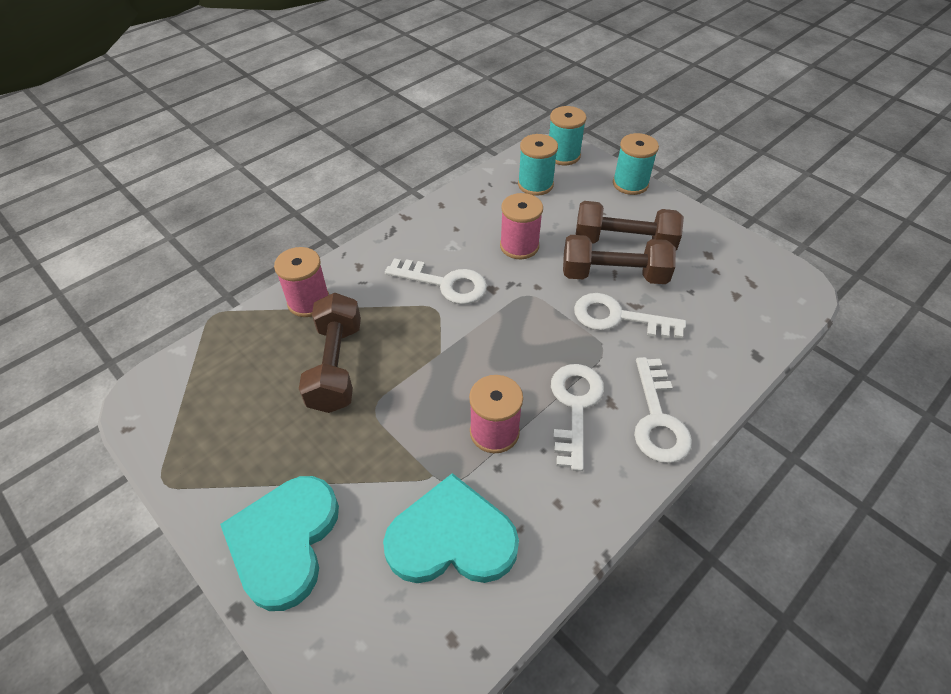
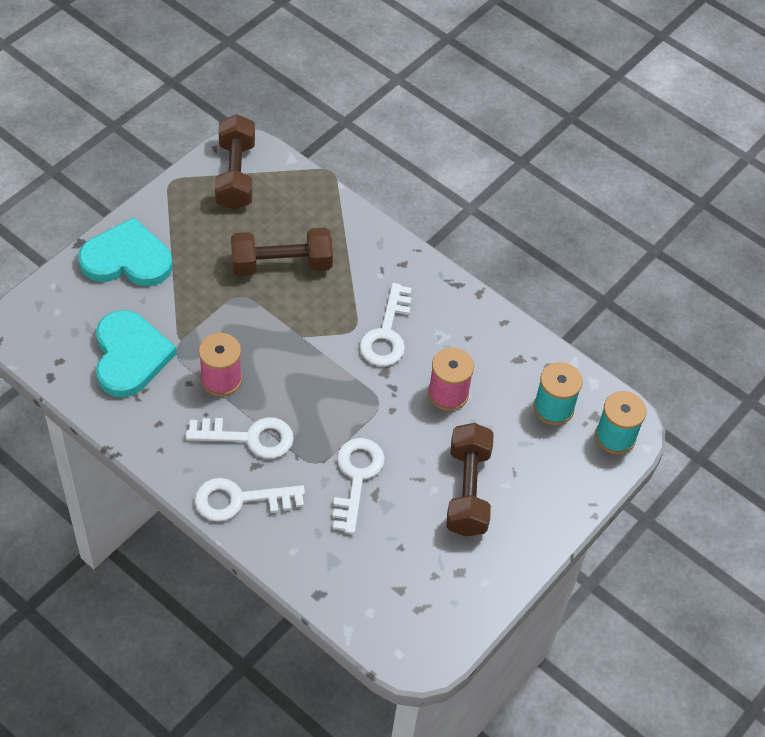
camera: 80 degrees right, 5 degrees up
(309, 302) = (352, 234): pink spool -> none
(613, 275) = (415, 477): brown dumbbell -> brown dumbbell (236, 175)
(630, 184) = (572, 504): turquoise spool -> none

